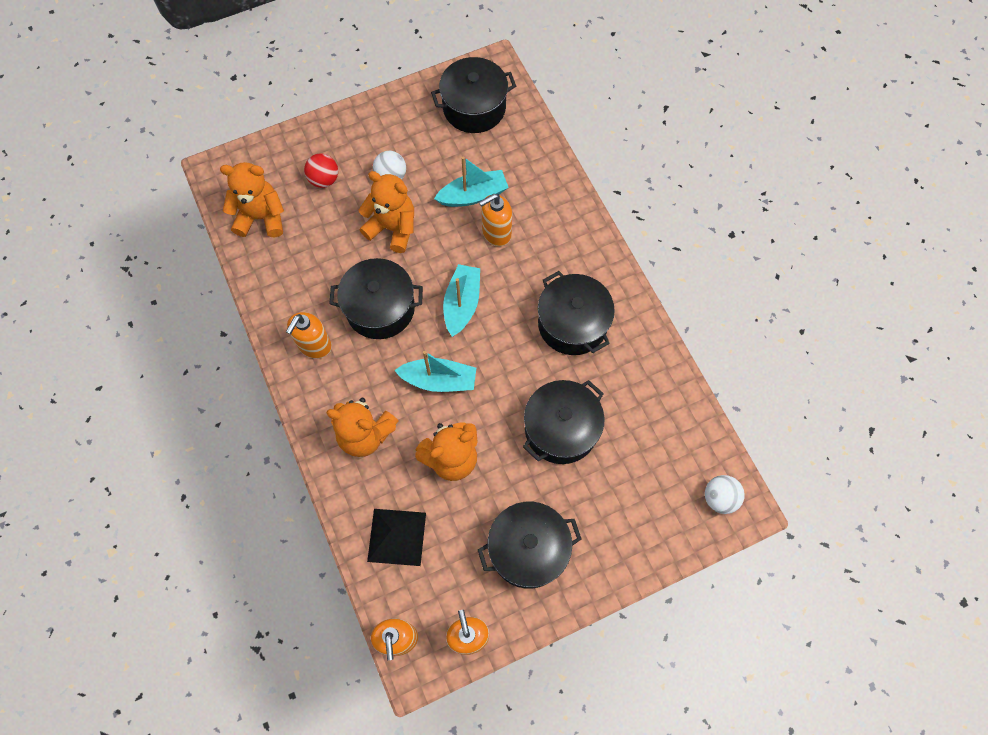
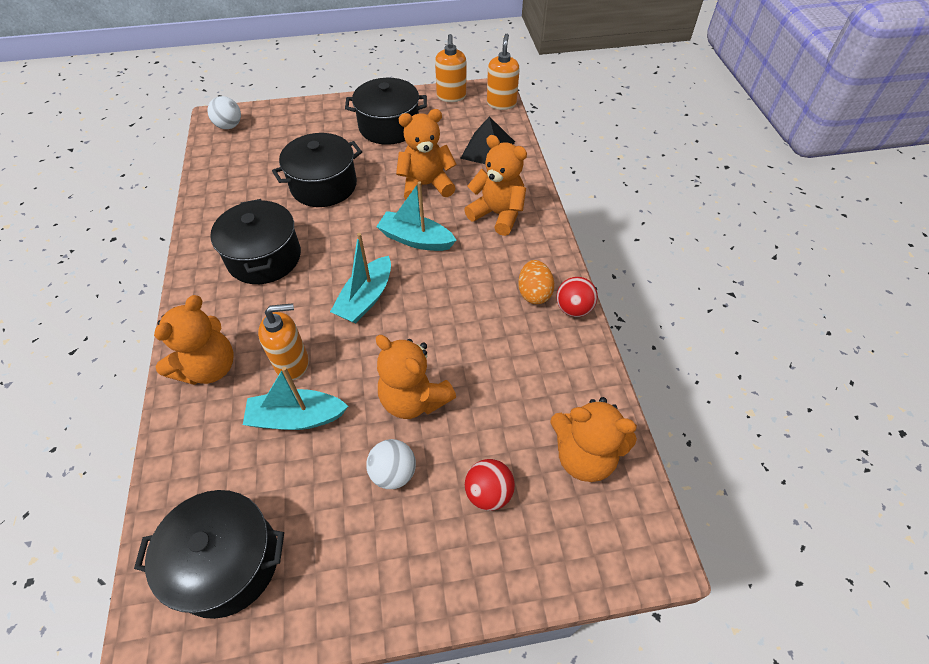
camera: 165 degrees left, 15 degrees down
(277, 338) = (573, 309): none -> red ball
(314, 345) = (534, 293): orange soap dispenser -> orange egg
(380, 308) = (455, 313): black pot -> none
(558, 215) = (209, 368): none -> orange teddy bear

